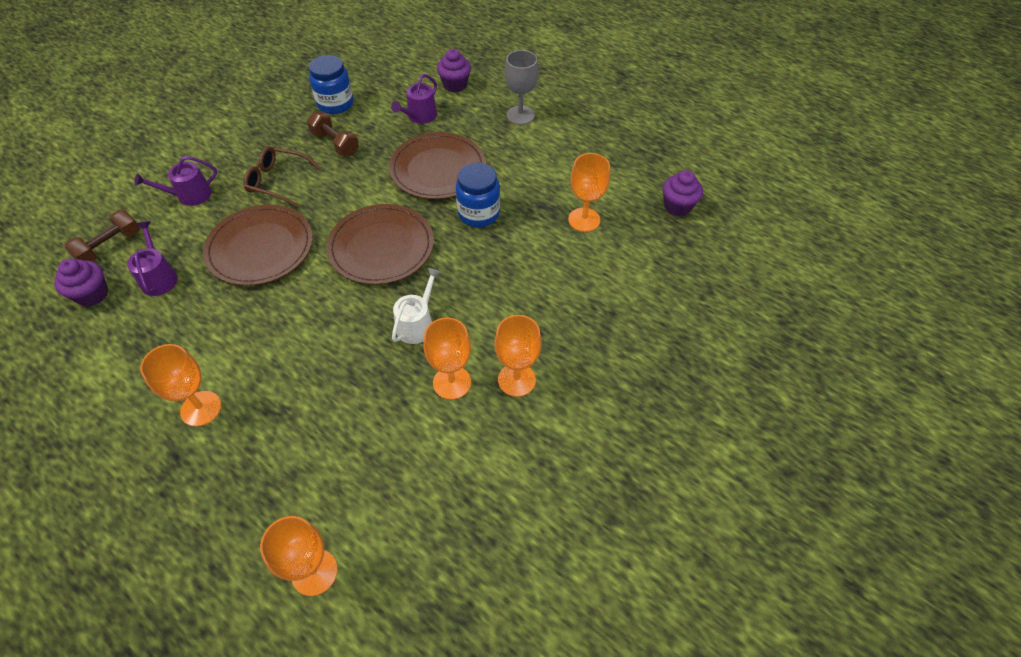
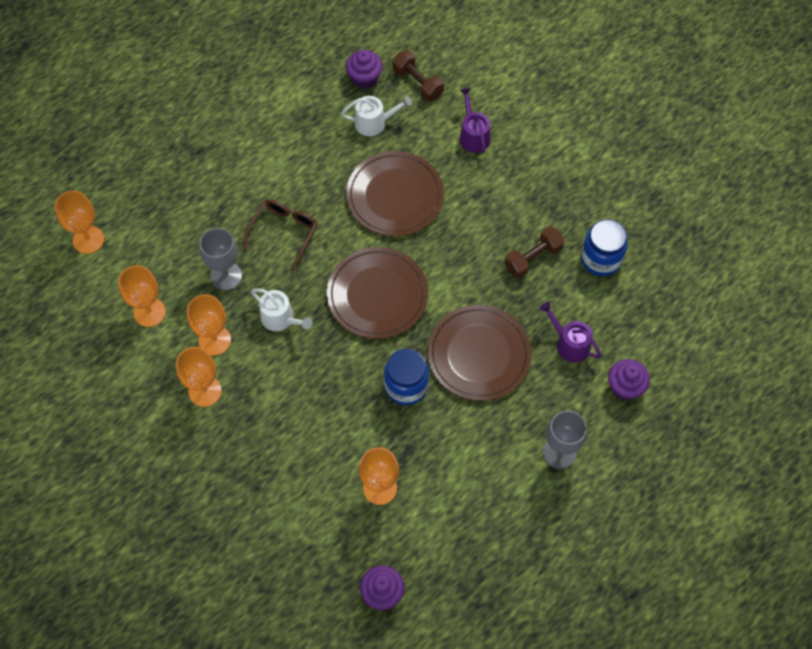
camera: 100 degrees right, 10 degrees up
(159, 277) = (374, 122): purple watering can -> white watering can
(201, 408) = (235, 164): orange goblet -> orange goblet (149, 312)
(278, 181) = (482, 207): brown glasses -> brown glasses (284, 233)
(365, 387) = (226, 276): none -> grey goblet

